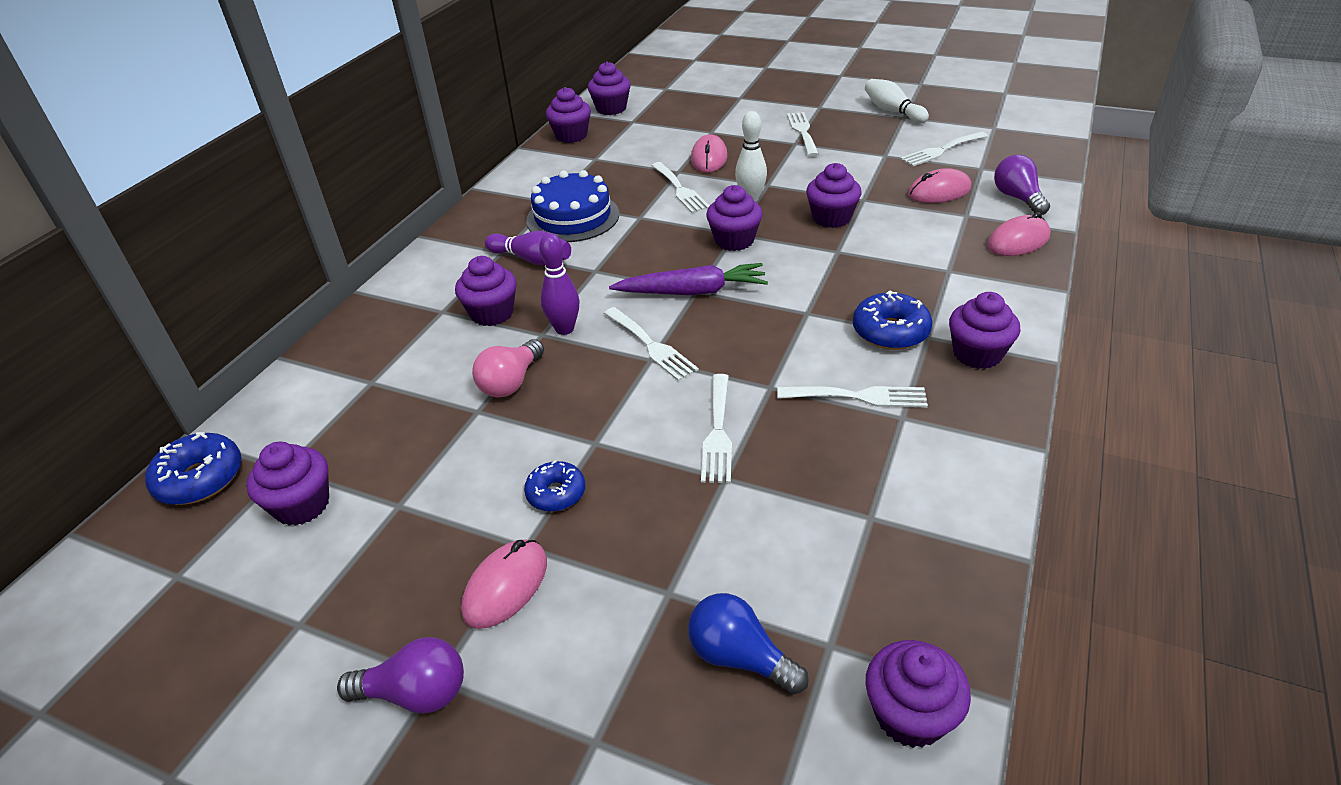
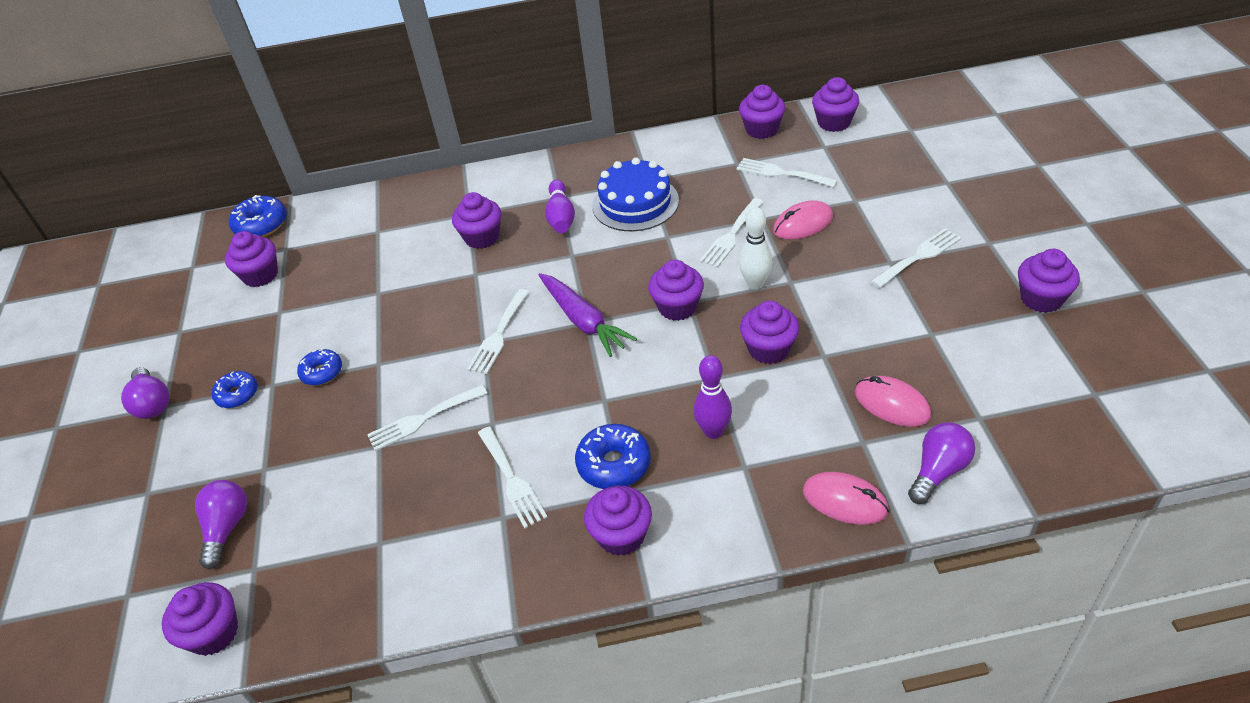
camera: 60 degrees right, 5 degrees up
(506, 586) = (237, 394): pink mouse -> blue donut
(511, 382) = (414, 290): pink light bulb -> none
(564, 329) = (488, 281): purple bowling pin -> purple bowling pin (713, 431)
(739, 657) = (227, 528): blue light bulb -> purple light bulb
(892, 111) = (1041, 298): white bowling pin -> purple cupcake
(941, 150) = (988, 372): white fork -> white fork (781, 173)

